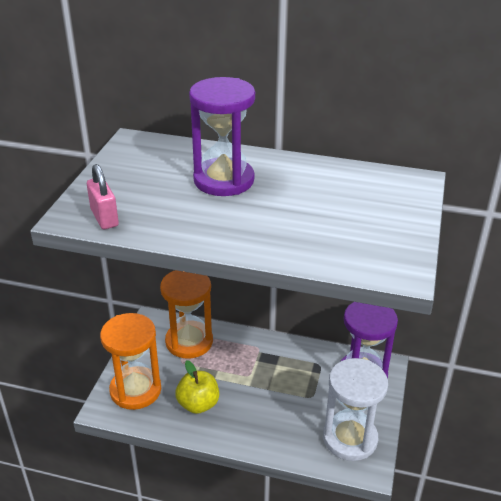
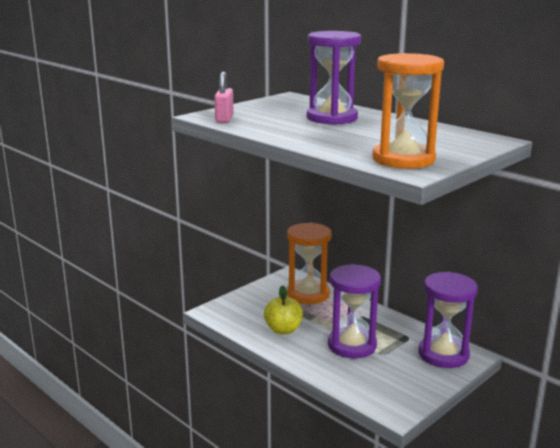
camera: 30 degrees right, 15 degrees down
(135, 390) = (242, 308): orange hourglass -> orange hourglass (403, 159)
(277, 397) = (352, 345): none -> purple hourglass
(350, 438) = (395, 388): white hourglass -> none

